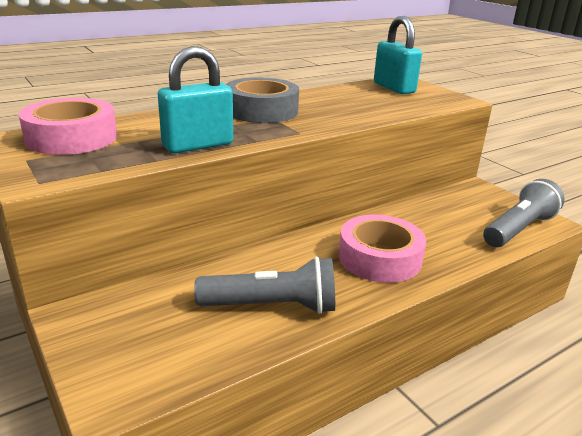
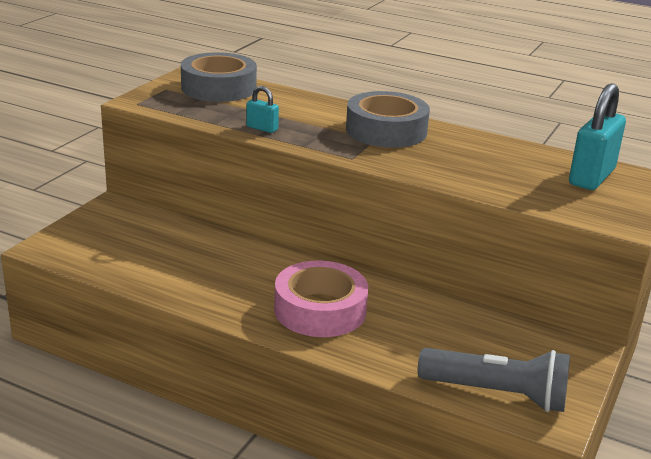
camera: 60 degrees right, 0 degrees up
(71, 138) = (218, 88): pink tape -> grey tape
(197, 145) = (262, 128): turquoise padlock -> turquoise padlock, size x0.49
(271, 306) = (189, 274): grey flashlight -> none

